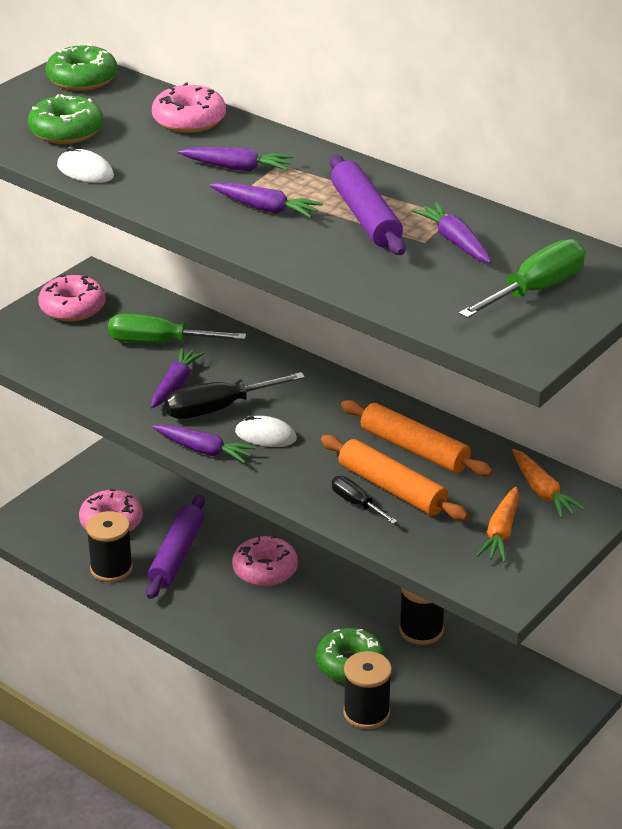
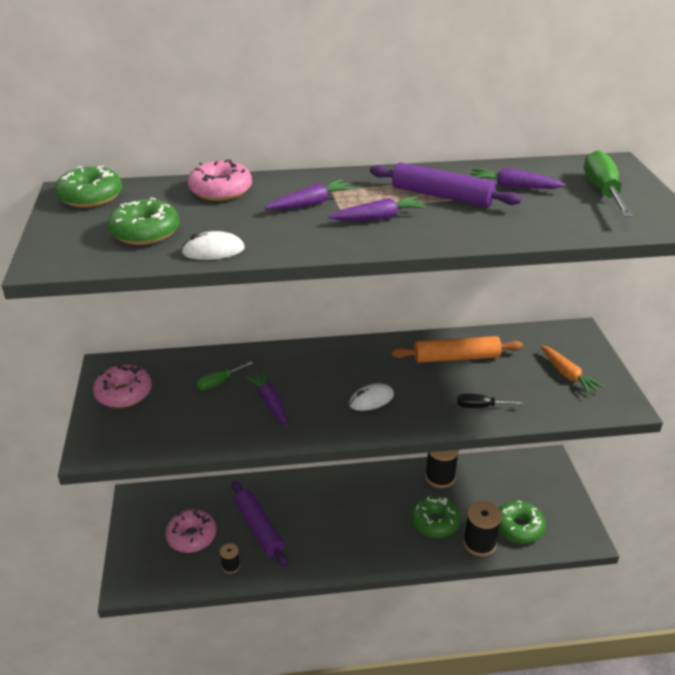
camera: 45 degrees left, 0 degrees up
(111, 568) = (231, 566): black spool -> black spool, size x0.54
(160, 343) = (219, 382): green screwdriver -> green screwdriver, size x0.57
(204, 450) = (352, 432): purple carrot -> none
(218, 408) = (319, 401): black screwdriver -> none
(265, 570) = (320, 501): pink donut -> none
(392, 488) = (482, 386): orange rolling pin -> none
(431, 729) = (518, 527): none -> green donut
(542, 491) = (546, 341): orange carrot -> none

